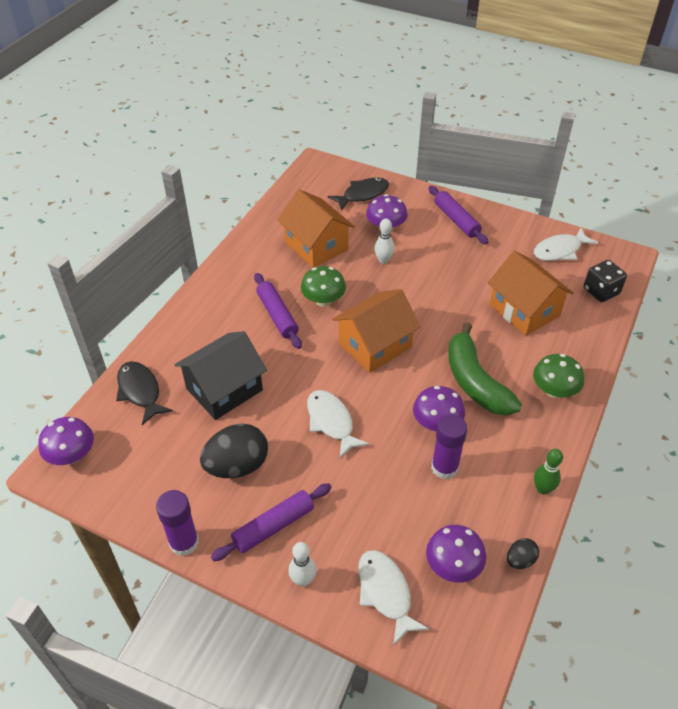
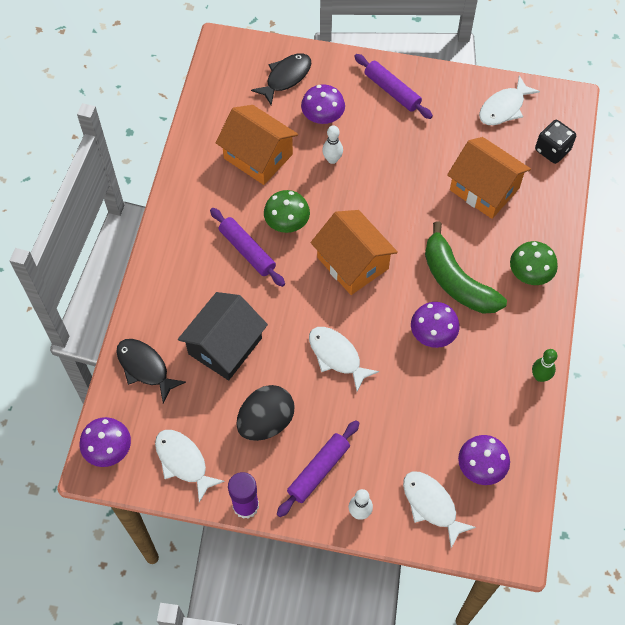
camera: 15 degrees left, 15 degrees up
(139, 484) = (183, 462): none -> white fish
(375, 345) = (353, 263): orange house -> orange house turned 75 degrees counterclockwise
(444, 467) = (451, 377): purple glue stick -> none
(520, 560) = (534, 447): black egg -> none

